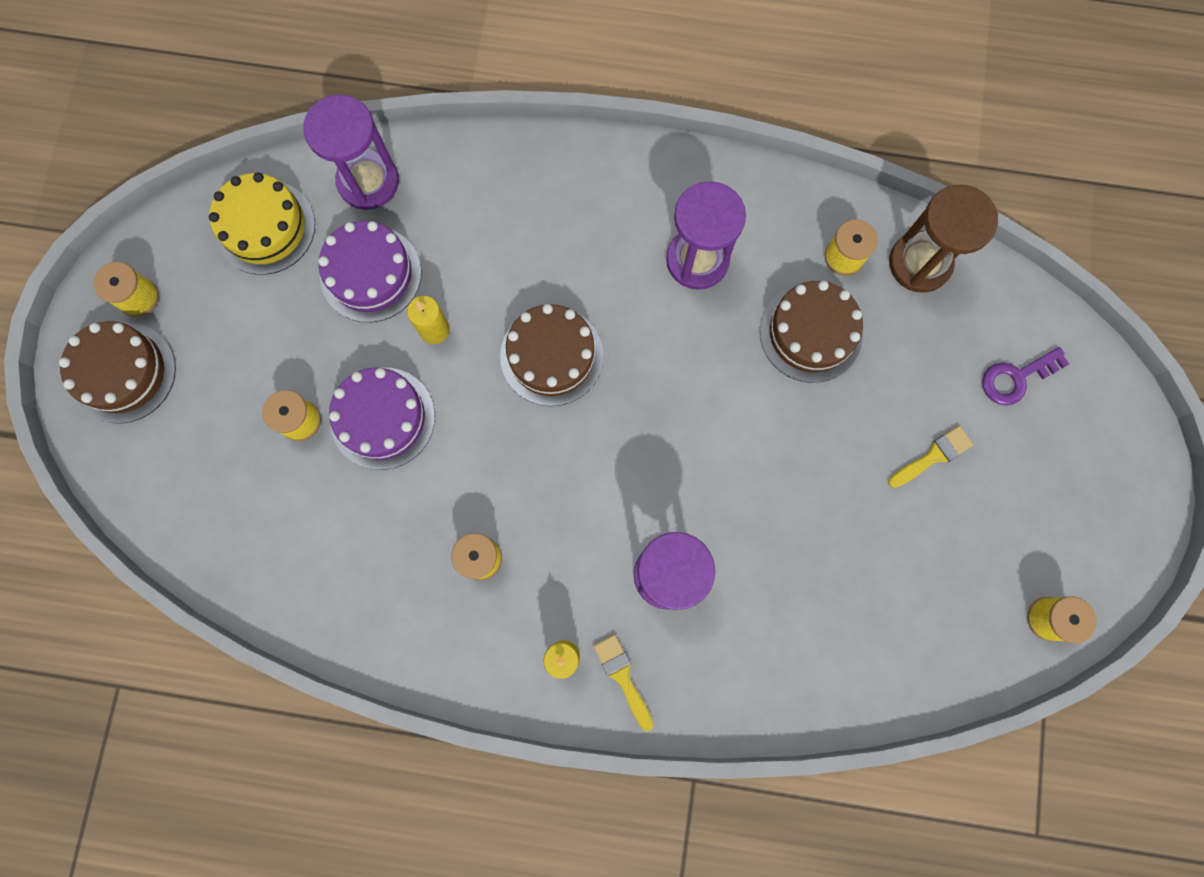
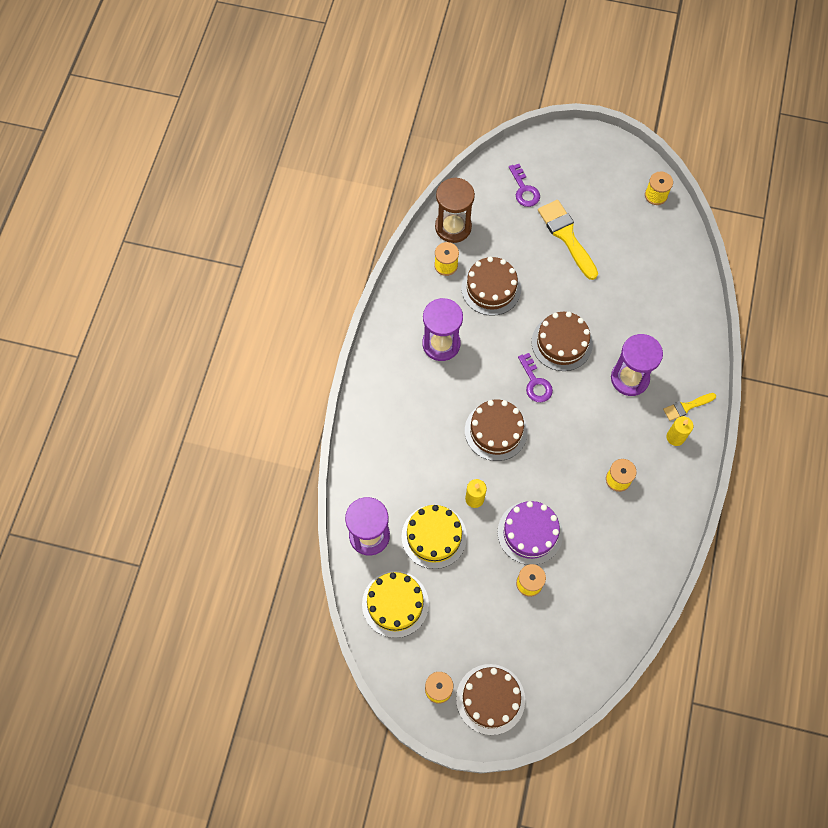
camera: 85 degrees left, 10 degrees down
(370, 274) = (434, 536): purple cake -> yellow cake
(643, 415) = (535, 383): none -> purple key
(722, 456) = (562, 343): none -> brown cake
(933, 456) = (566, 236): yellow brush -> yellow brush, size x1.80

